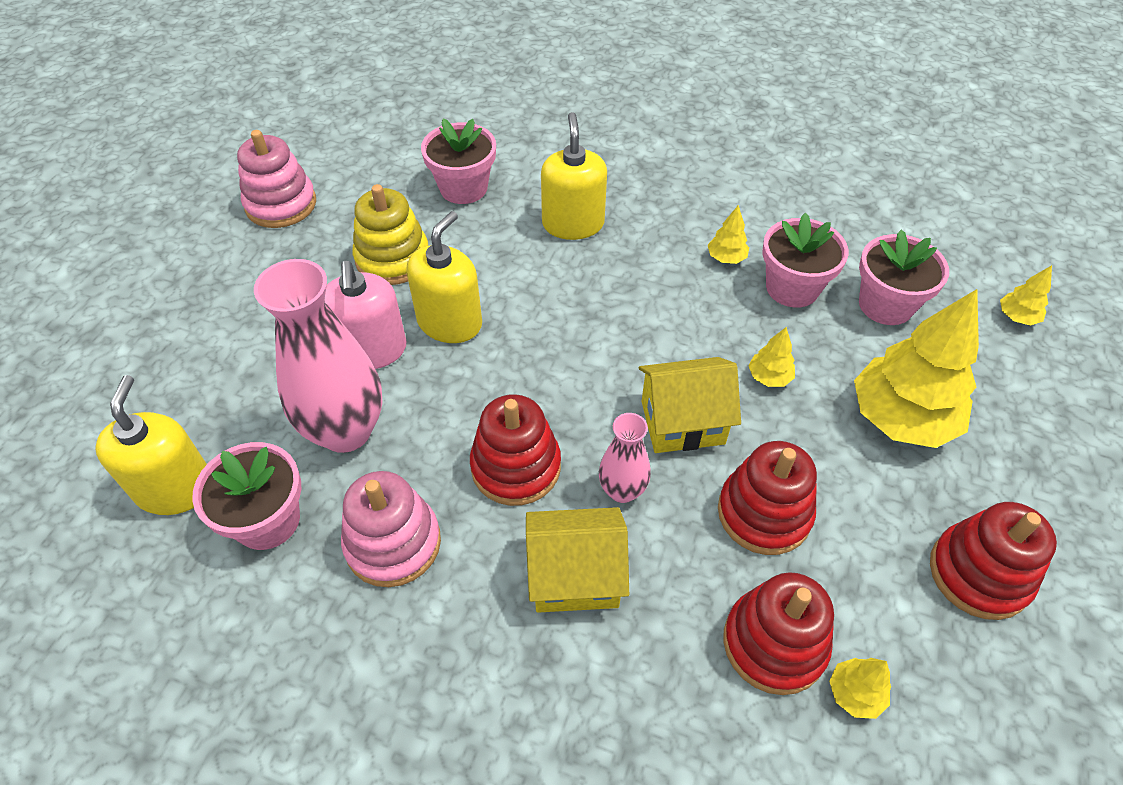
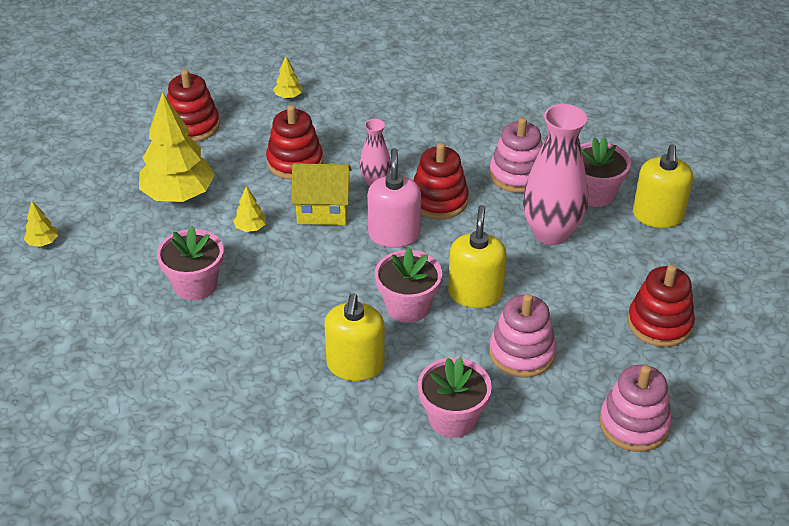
camera: 170 degrees left, 10 degrees down
(372, 350) = (536, 281): pink soap dispenser -> pink soap dispenser (394, 235)
(393, 259) = (522, 353): yellow stacking toy -> pink stacking toy
(450, 322) = (475, 293): yellow soap dispenser -> yellow soap dispenser turned 150 degrees clockwise
(575, 576) = (414, 150): yellow house -> none
(726, 258) = (234, 315): yellow tree -> none
(774, 643) = (318, 115): red stacking toy -> red stacking toy (659, 324)
(885, 305) = (132, 263): pink flower pot -> pink flower pot (407, 306)

